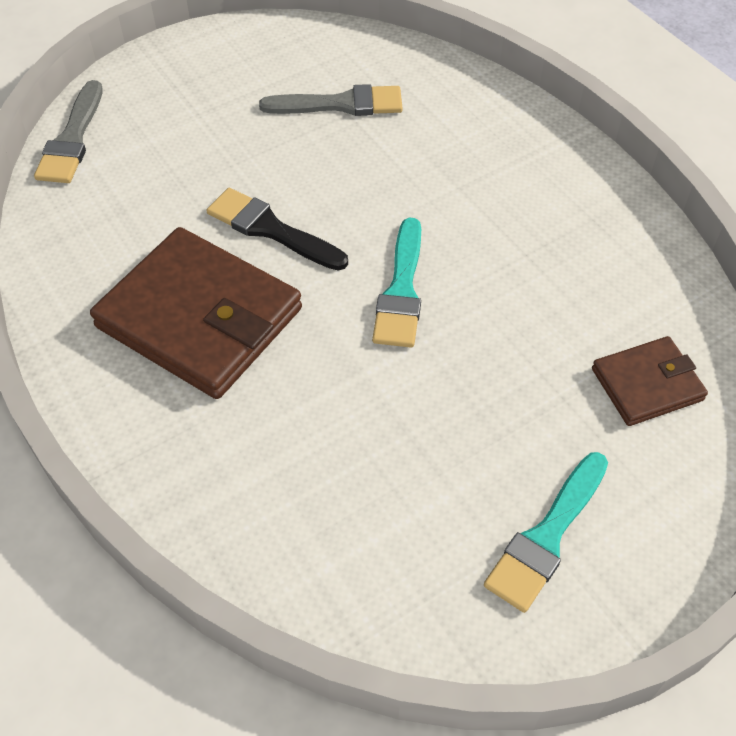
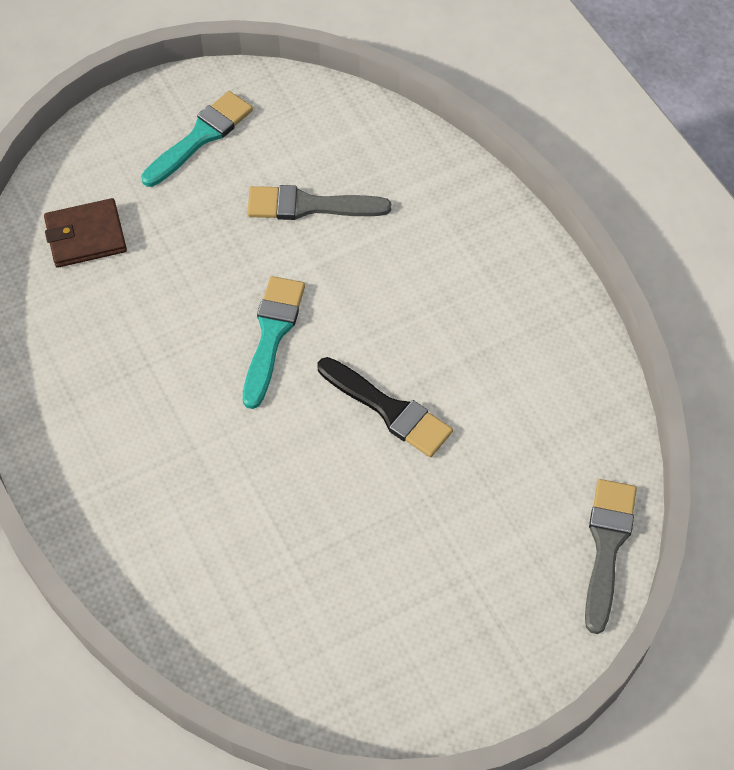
camera: 175 degrees left, 5 degrees up
(200, 318) = (454, 321): brown wallet -> none
(340, 104) = (303, 576): grey brush -> grey brush (309, 206)

